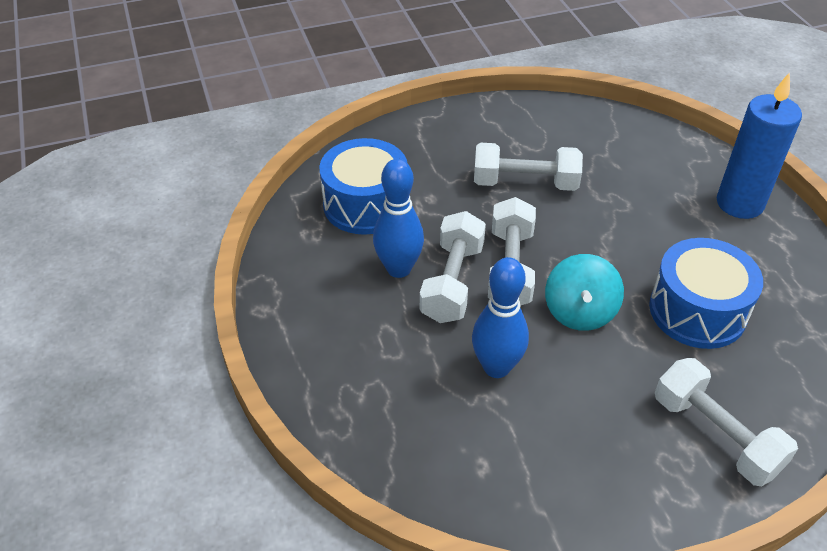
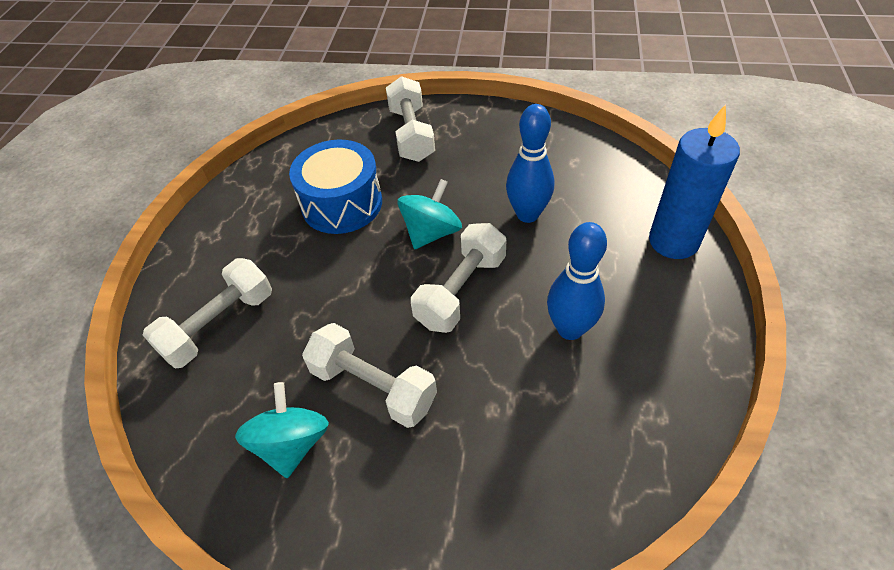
camera: 150 degrees left, 5 degrees up
(365, 204) = (574, 431): blue drum -> none
(452, 282) = (523, 295): white dumbbell -> white dumbbell (219, 325)
(550, 140) = (292, 443): none -> turquoise spinning top
(739, 203) = (200, 278): blue candle -> blue candle (673, 241)

